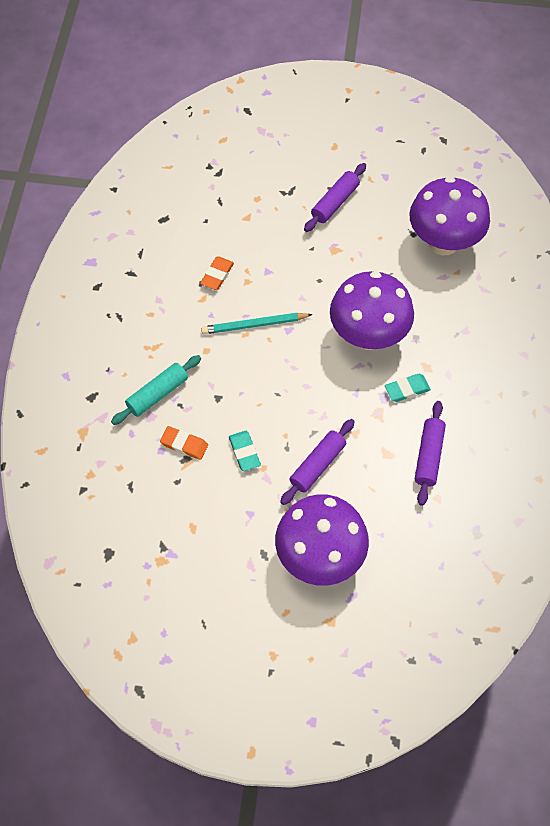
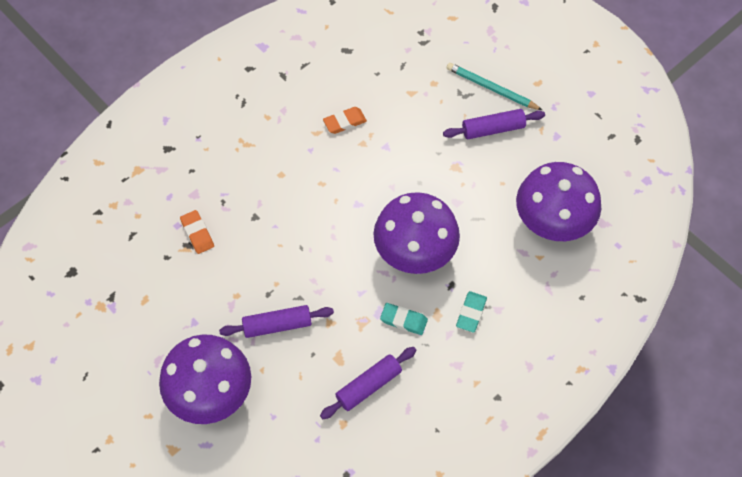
camera: 40 degrees right, 0 degrees up
(157, 394) = (214, 181): turquoise rolling pin -> none
(244, 452) = (234, 273): turquoise eraser -> turquoise eraser (471, 313)
(254, 325) = (335, 181): turquoise pencil -> turquoise pencil (492, 88)

